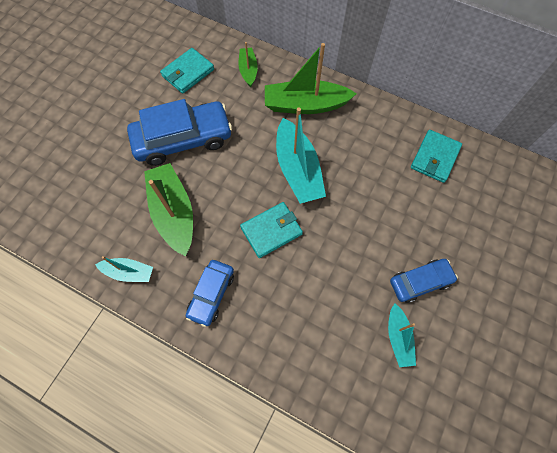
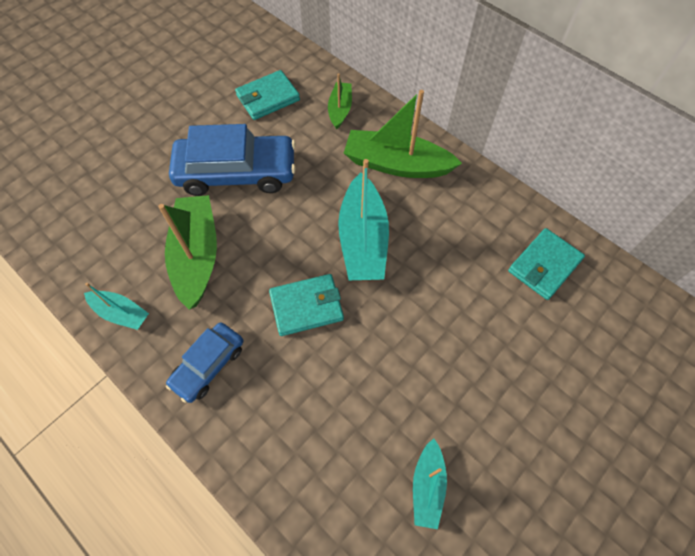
camera: 15 degrees right, 5 degrees down
(420, 282) = (478, 420): blue car -> none

